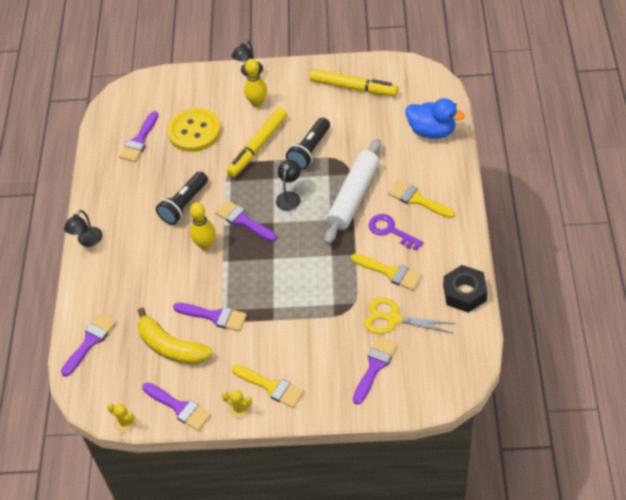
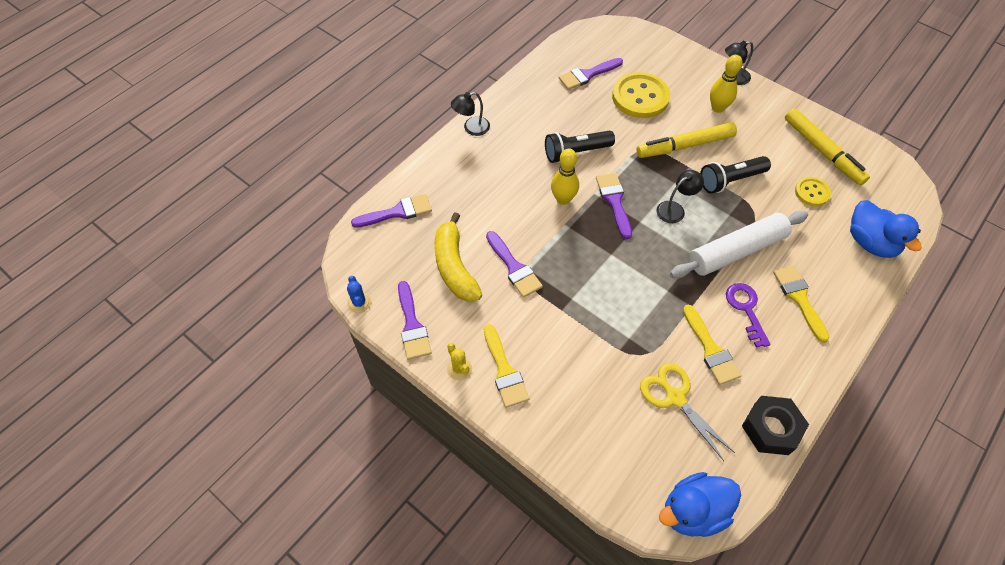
camera: 35 degrees right, 5 degrees up
(125, 422) = (359, 302): yellow cactus -> blue cactus
(369, 122) = (812, 192): none -> yellow button
(375, 366) = (616, 430): purple brush -> none
(459, 376) = (693, 511): none -> blue duck

